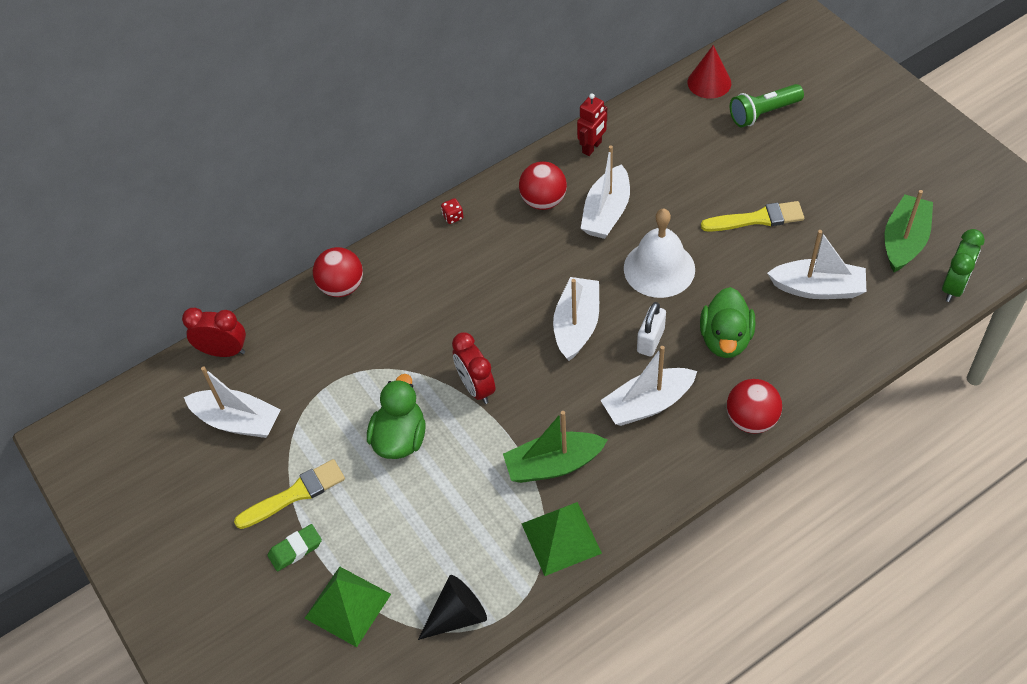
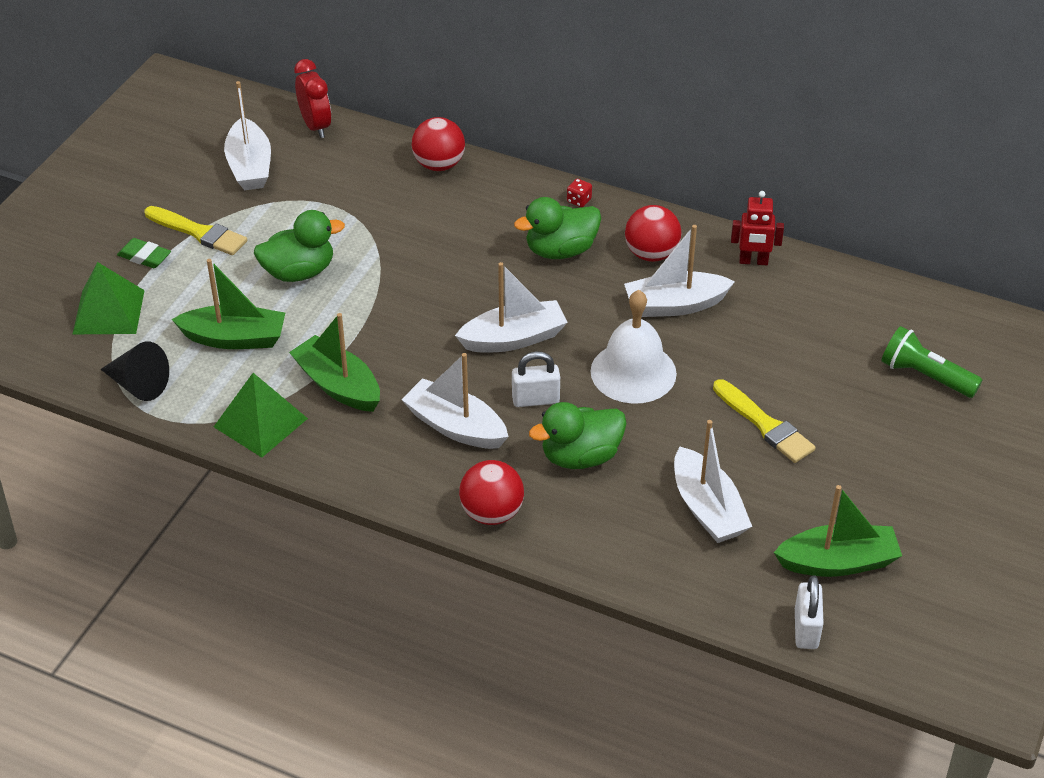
camera: 55 degrees right, 10 degrees down
(449, 518) = (235, 338): none -> green boat
(476, 387) = (389, 298): red clock -> none
(500, 253) = (560, 250): none -> green duck
(709, 82) = (930, 316): red cone -> none
(953, 286) = (806, 629): green clock -> white padlock

